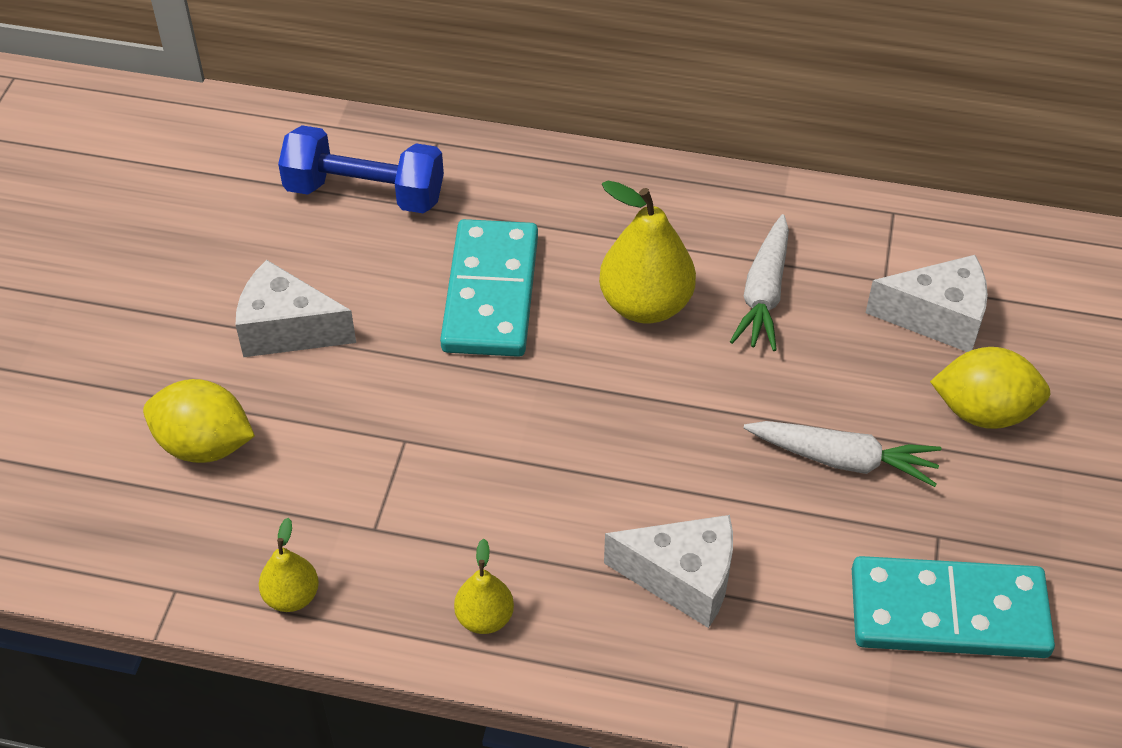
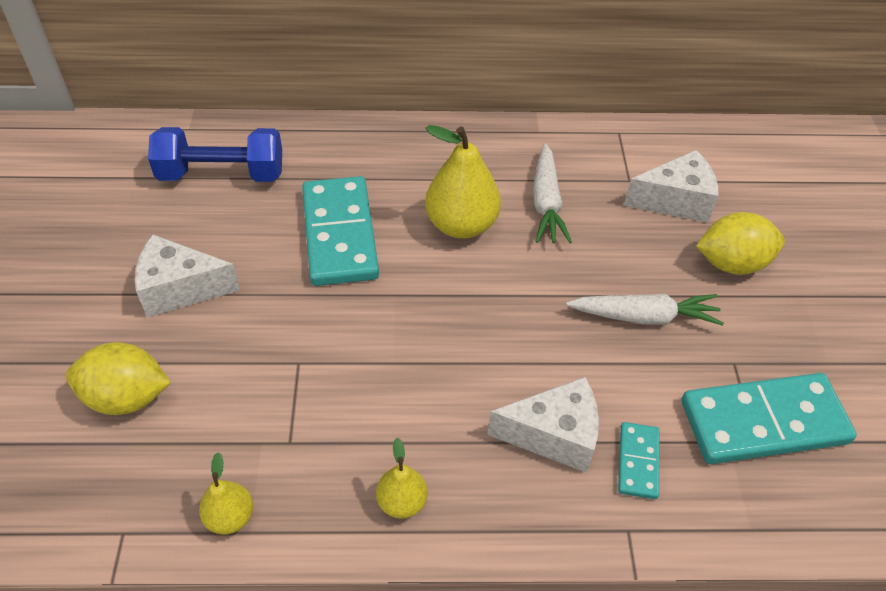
camera: 15 degrees left, 0 degrees up
(774, 628) = (637, 462): none -> turquoise domino

